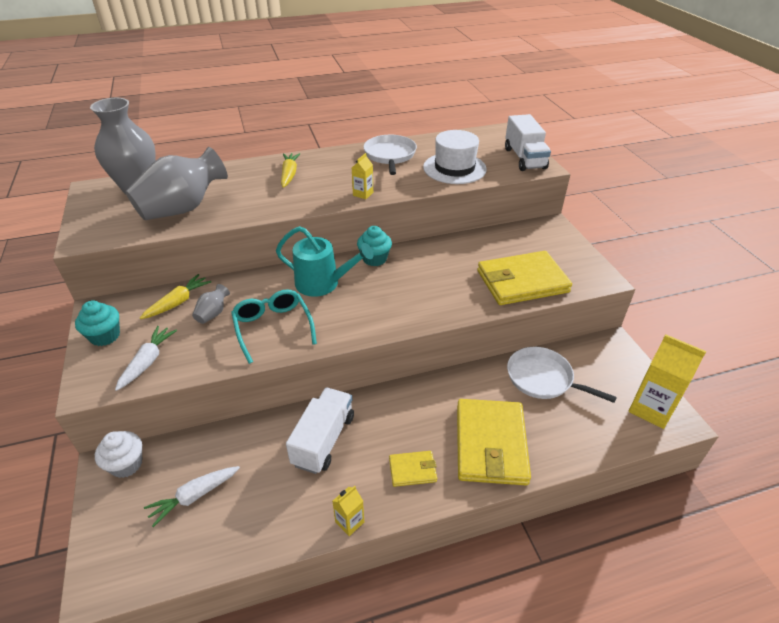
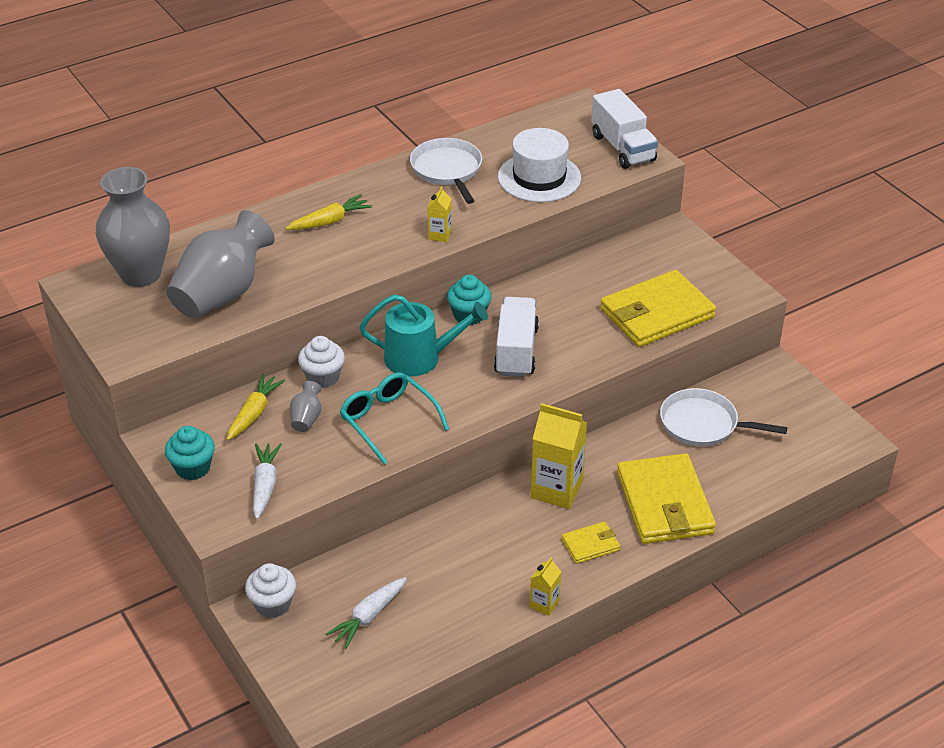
camera: 15 degrees left, 0 degrees up
(244, 285) = (323, 377): none -> white cupcake
(289, 175) = (330, 221): yellow carrot -> yellow carrot turned 75 degrees clockwise
(323, 440) = (481, 536): white truck -> white truck (516, 351)
(651, 409) = (826, 434): yellow carton -> yellow carton (556, 490)

